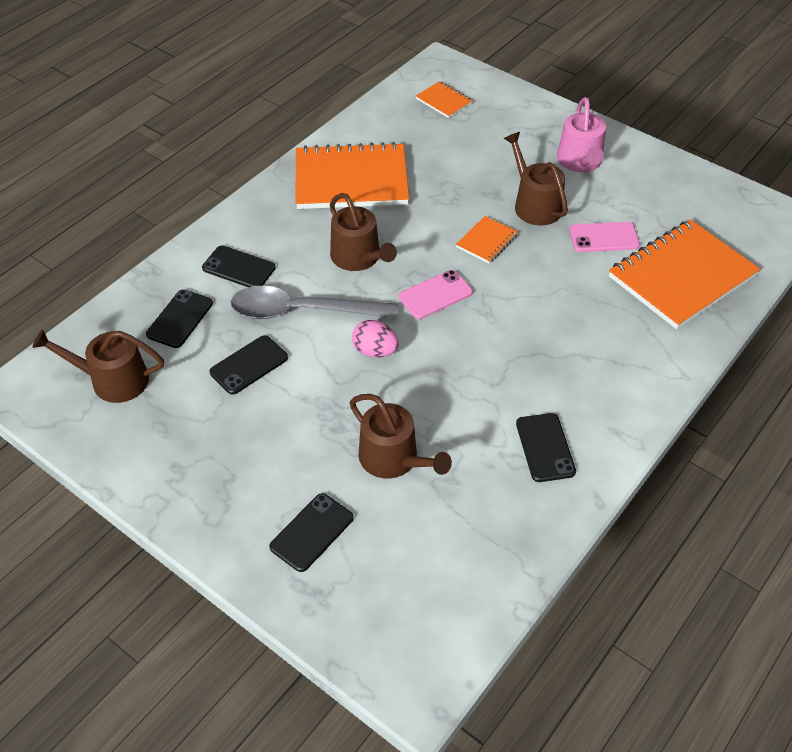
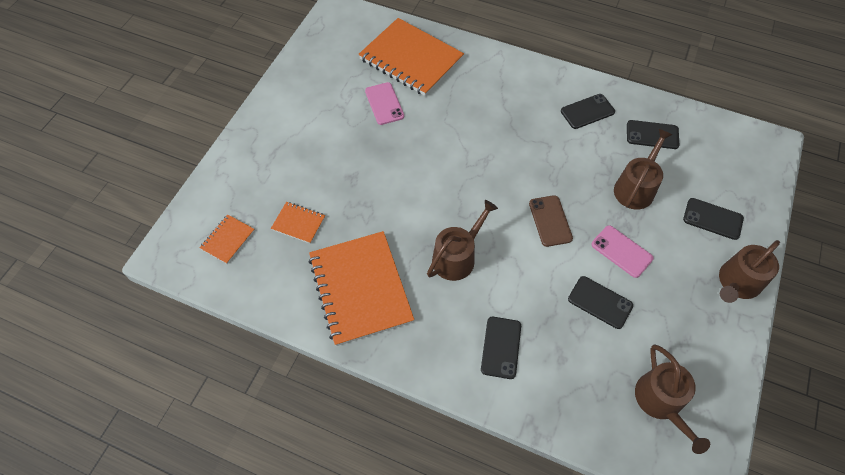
camera: 105 degrees left, 10 degrees up
(180, 319) = (576, 374): black phone -> black phone (652, 135)
(302, 311) = (531, 281): grey spoon -> none
(375, 351) = (550, 221): pink egg -> brown phone
(435, 295) = (479, 195): pink phone -> pink phone (621, 251)
(486, 241) = (410, 173): orange notebook -> orange notebook (298, 223)
(534, 204) = (358, 149): brown watering can -> brown watering can (737, 283)
(580, 162) = (298, 127): pink watering can -> none

